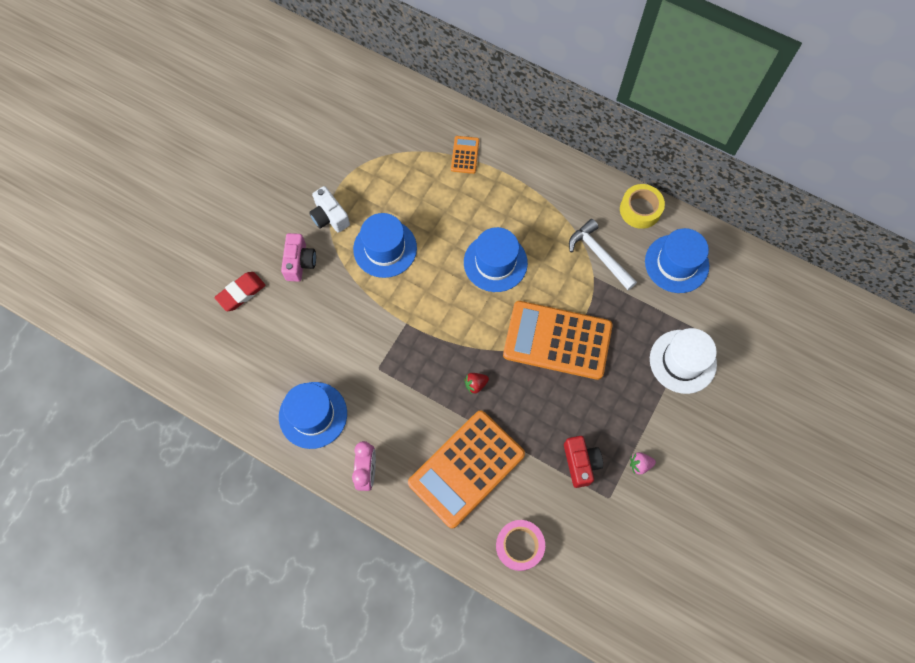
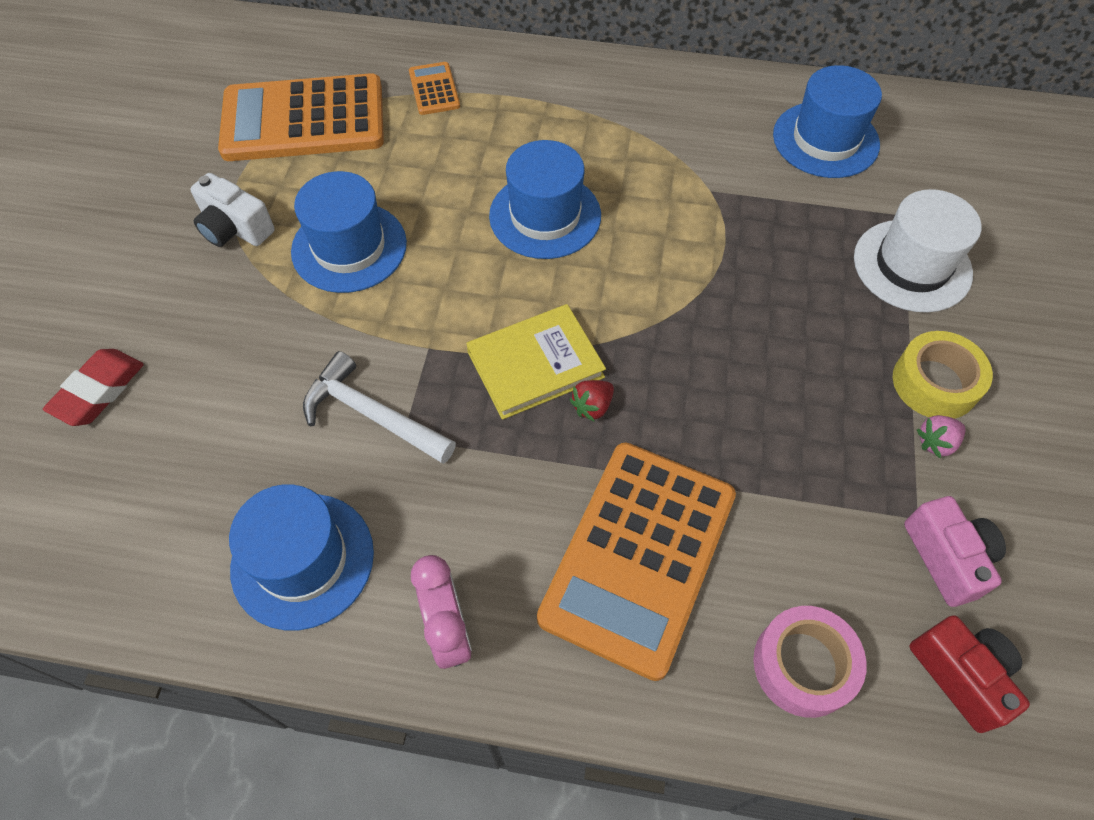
camera: 20 degrees left, 10 degrees down
(300, 262) = (200, 310): pink camera -> pink camera (947, 558)
(456, 351) = (535, 364): none -> yellow book
(557, 340) = (699, 296): orange calculator -> orange calculator (303, 120)
(580, 463) = (837, 475): red camera -> red camera (961, 675)
(599, 255) = (704, 160): white hammer -> white hammer (372, 414)
(640, 210) = (734, 88): yellow tape -> yellow tape (935, 383)

